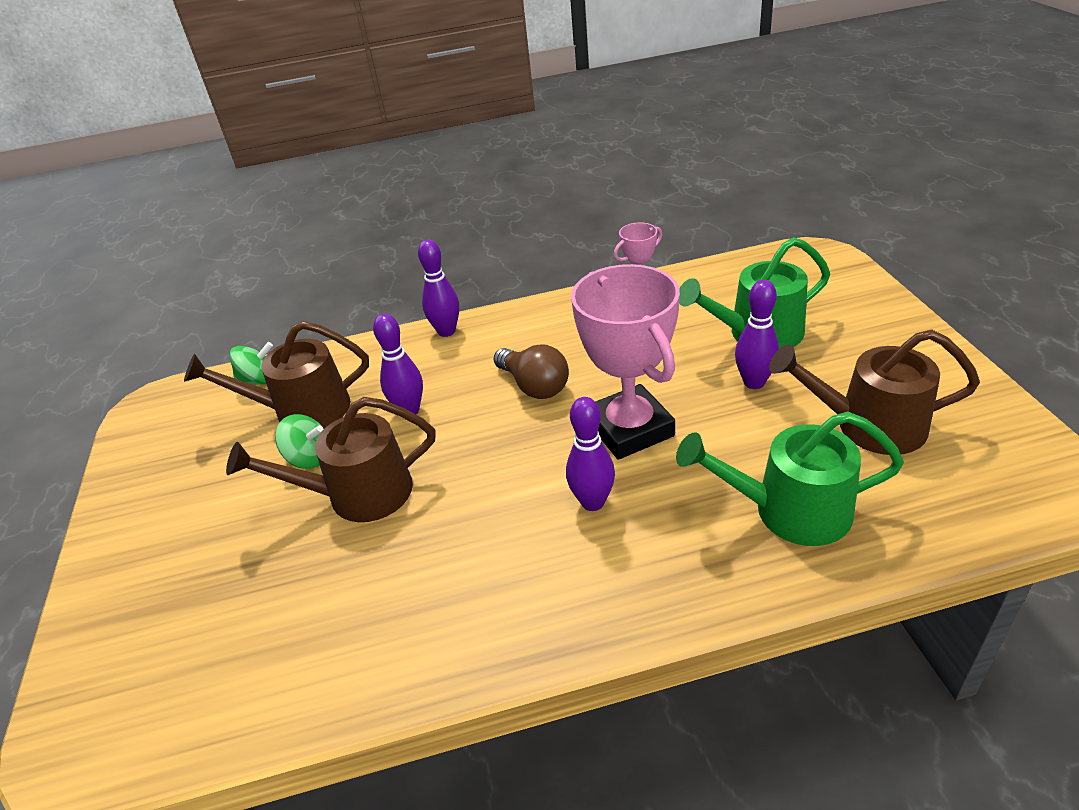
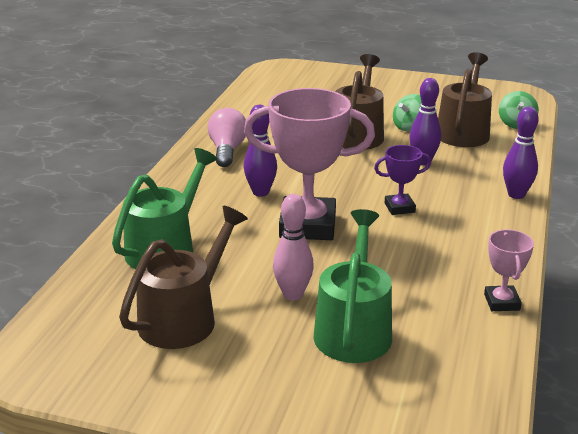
camera: 115 degrees right, 10 degrees down
(500, 607) = (227, 150): none -> pink light bulb
(534, 386) = (399, 208): brown light bulb -> purple trophy
(754, 382) = (293, 294): purple bowling pin -> pink bowling pin

